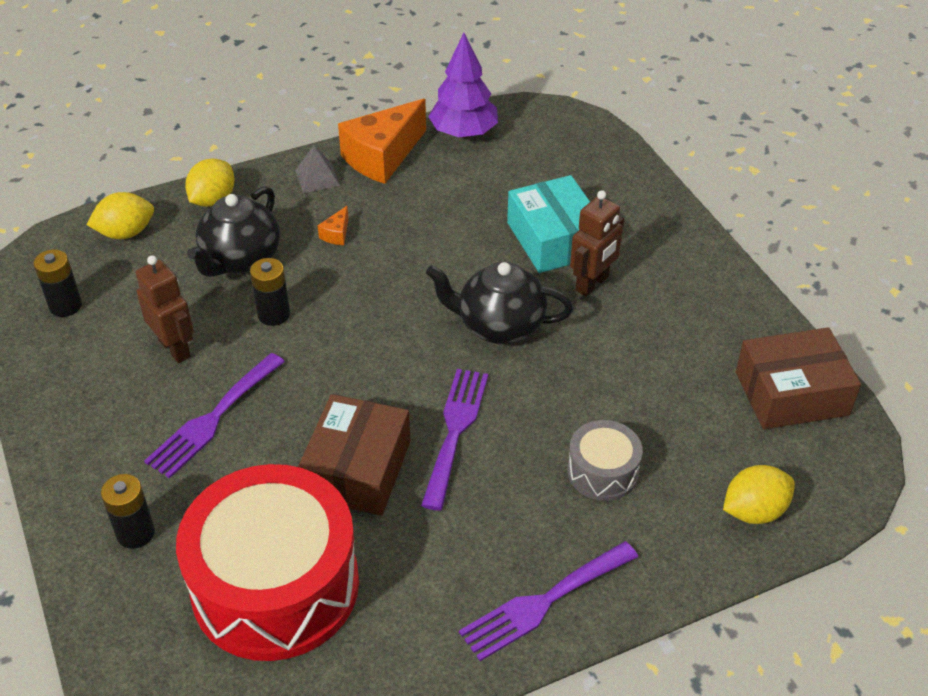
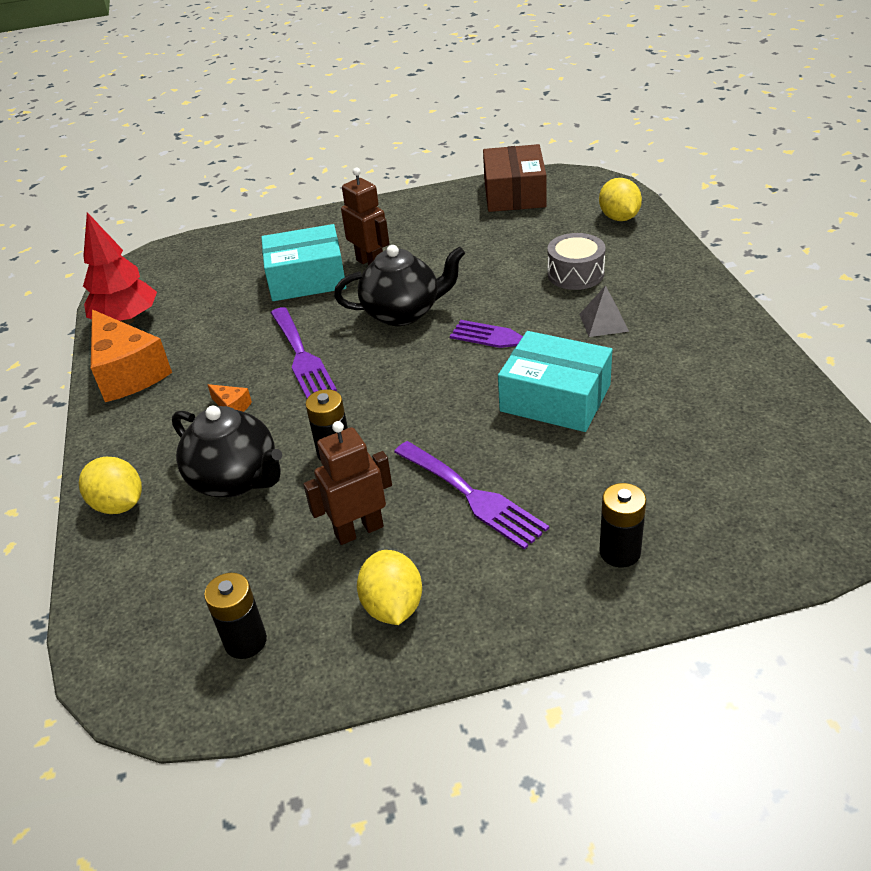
camera: 75 degrees left, 5 degrees down
(126, 233) = (135, 586): yellow lemon -> yellow lemon (393, 606)
(275, 585) = (685, 450): red drum -> none
(317, 178) = (132, 419): grey pyramid -> grey pyramid (603, 322)
(358, 469) = (555, 398): brown box -> turquoise box
(464, 133) = (127, 320): purple tree -> red tree
(499, 326) = (403, 313): black teapot -> black teapot turned 120 degrees counterclockwise
(543, 603) = (699, 308): purple fork -> purple fork (302, 356)

